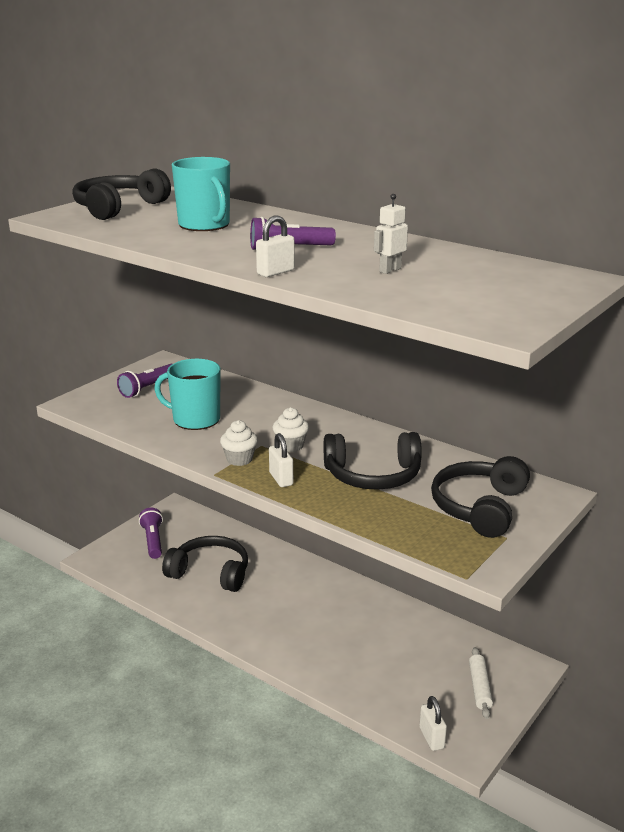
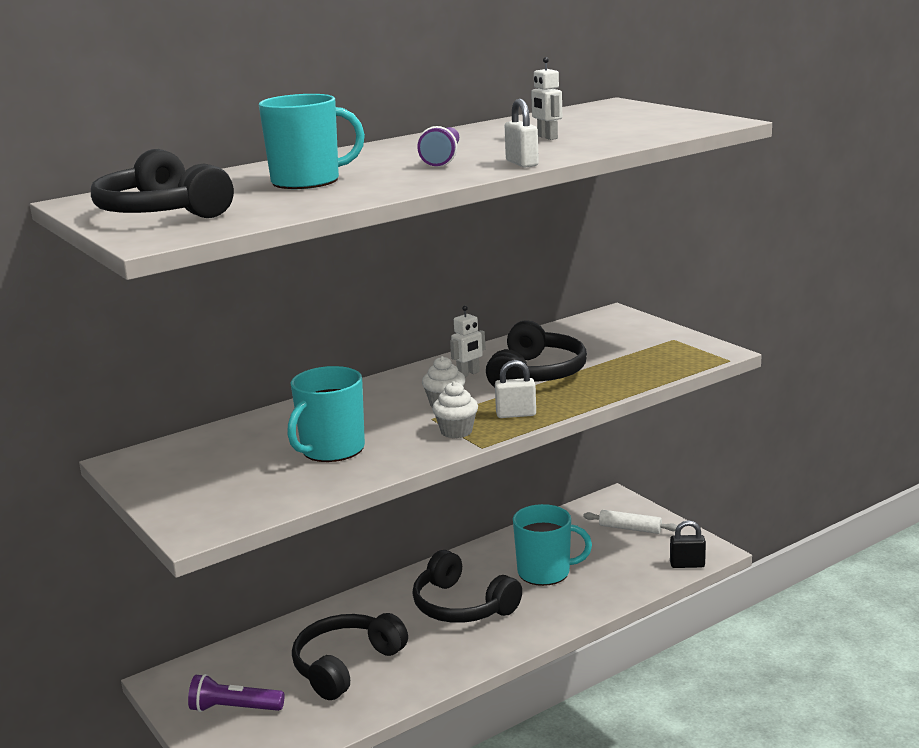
camera: 70 degrees left, 5 degrees down
(148, 388) = (206, 475): purple flashlight -> none
(357, 445) = (468, 374): none -> white robot
(374, 645) = (545, 572): none -> turquoise mug
(431, 738) = (687, 565): white padlock -> black padlock
(479, 507) = (621, 341): black headphones -> black headphones (462, 606)

